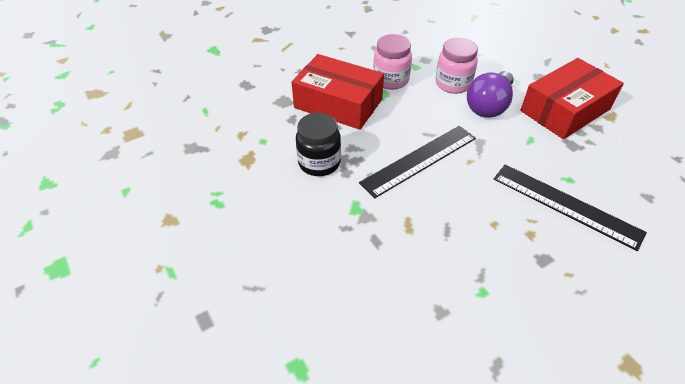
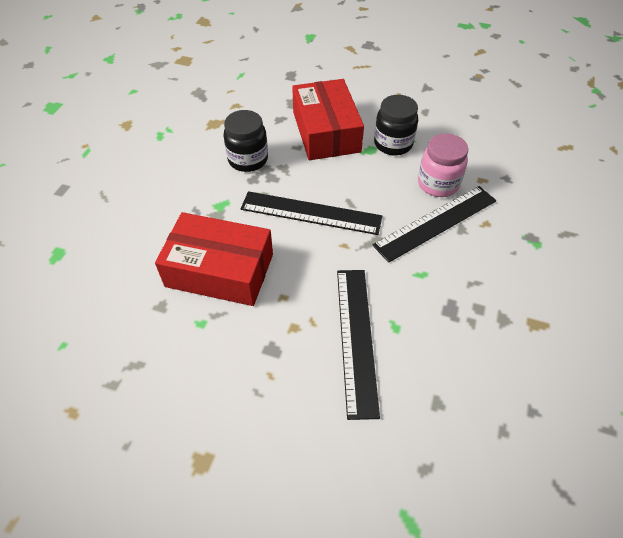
camera: 50 degrees right, 5 degrees up
(390, 80) = (393, 144): pink jar -> black jar
(489, 106) = (436, 222): purple light bulb -> black ruler
(565, 110) = (499, 282): red box -> red box (219, 270)

